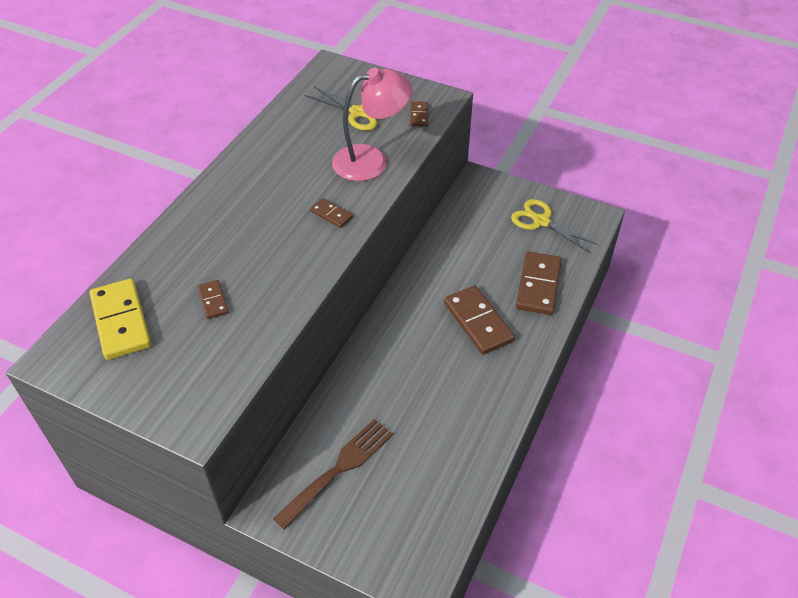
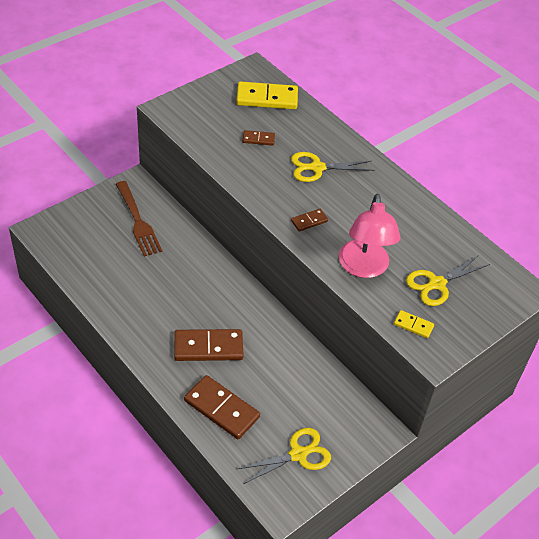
camera: 110 degrees right, 0 degrees up
(239, 233) = (317, 168): none -> yellow scissors
(419, 115) = (413, 325): brown domino -> yellow domino

